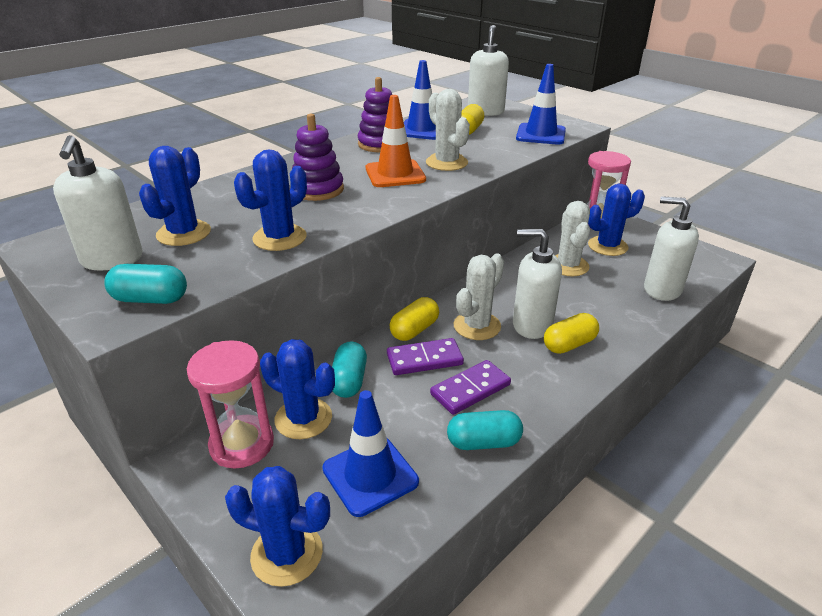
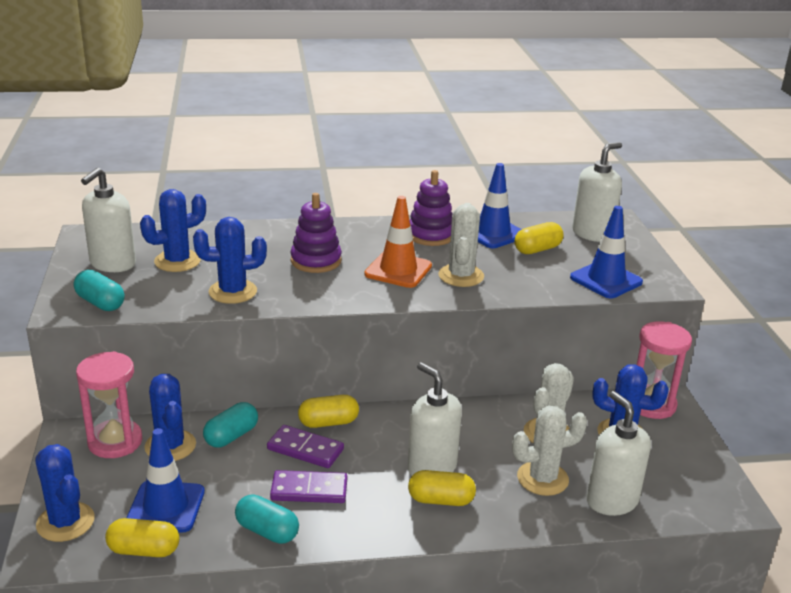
camera: 35 degrees right, 5 degrees down
(402, 529) = (144, 550): none -> yellow capsule
(477, 326) = (383, 445): white cactus -> white cactus (542, 478)

